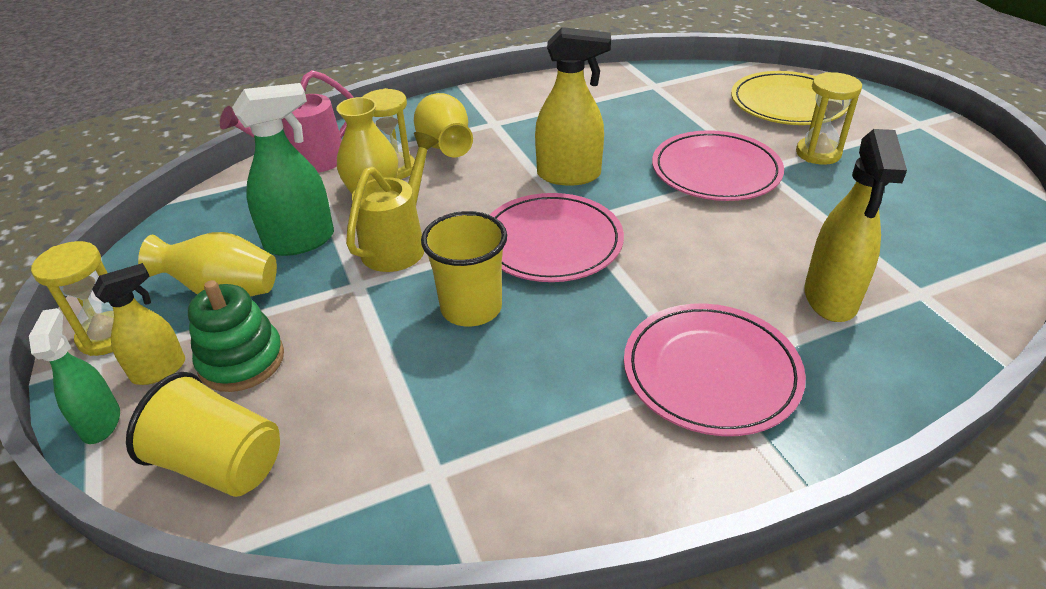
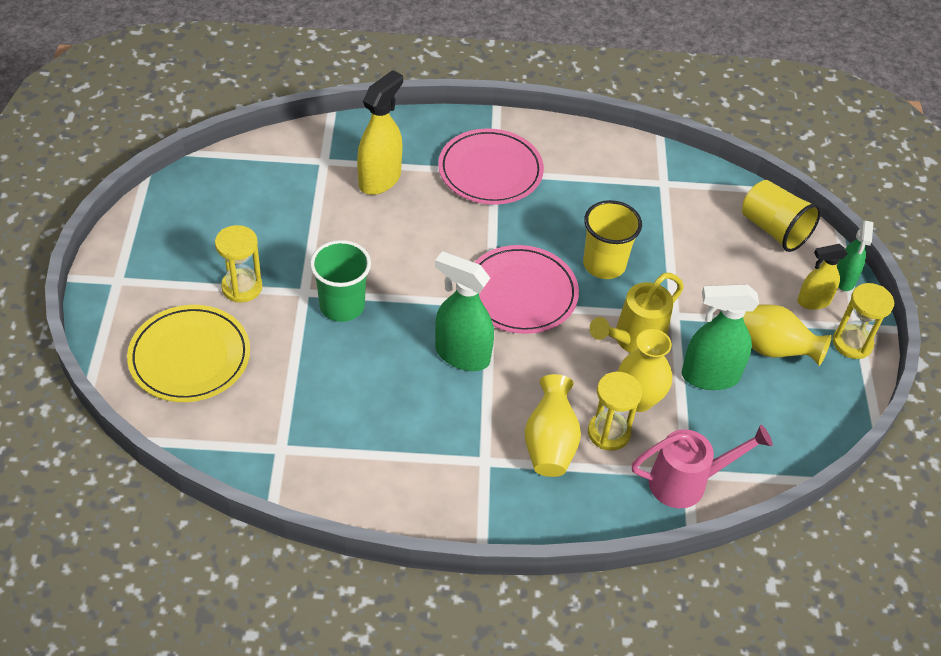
camera: 160 degrees left, 10 degrees up
(241, 361) = (760, 287): green stacking toy -> none
(569, 175) = (462, 355): yellow spray bottle -> green spray bottle
(715, 171) = (342, 306): pink plate -> green cup

